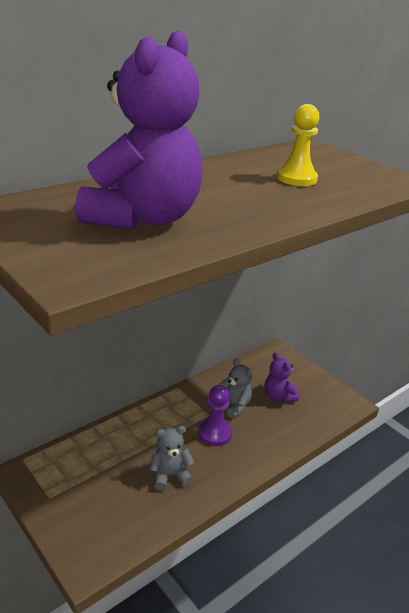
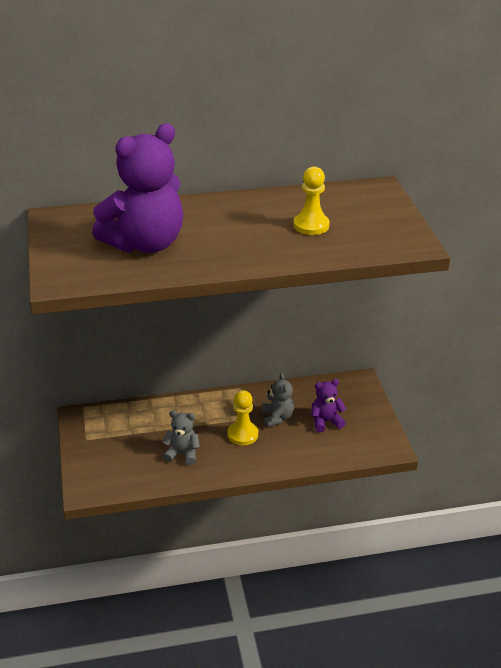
camera: 30 degrees right, 5 degrees up
(215, 433) = (242, 434): purple pawn -> yellow pawn
(278, 396) = (326, 421): purple teddy bear -> purple teddy bear turned 75 degrees clockwise

